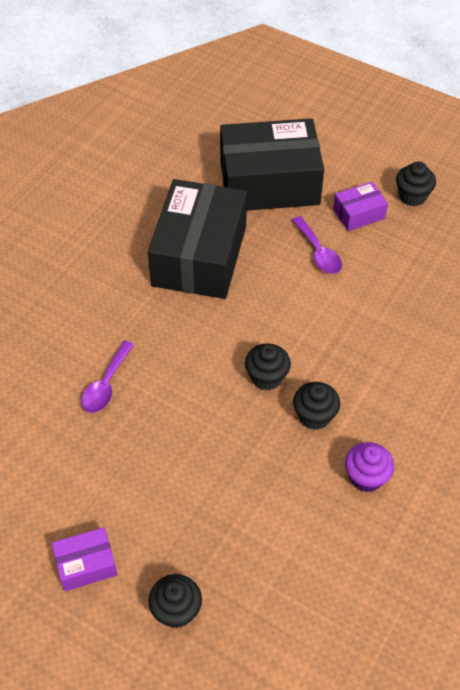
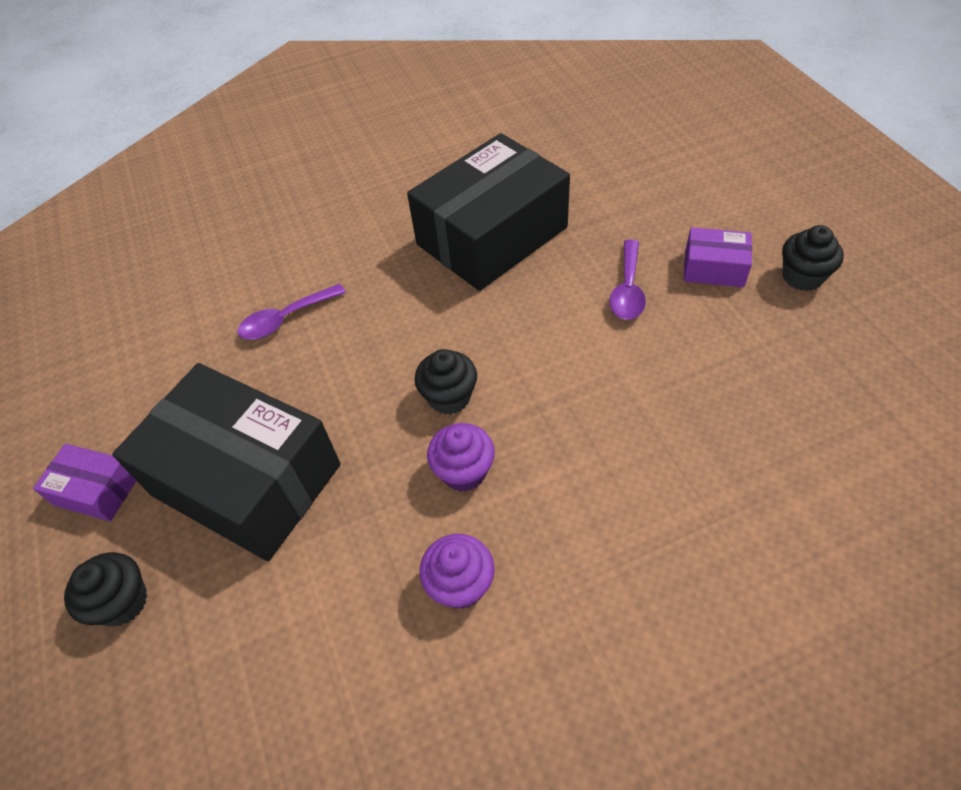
camera: 40 degrees right, 0 degrees up
(269, 183) = (633, 194): black box -> black box (246, 479)
(314, 416) = (464, 471): black cupcake -> purple cupcake

